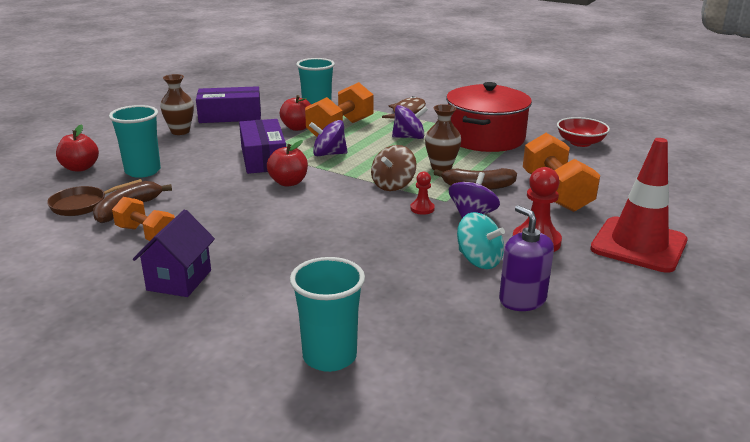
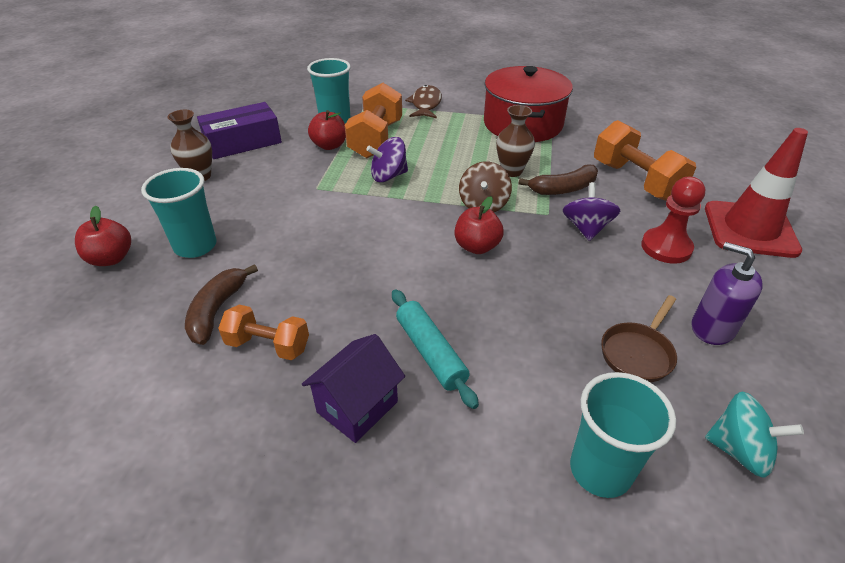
camera: 20 degrees left, 15 degrees up
(83, 205) = (155, 317): brown pan -> brown pan (638, 353)
(179, 280) = (357, 407): purple house -> purple house turned 45 degrees clockwise
(261, 263) = (430, 352): none -> turquoise rolling pin
(263, 158) = (323, 196): purple box -> none
(288, 182) = (375, 225): red apple -> red apple (477, 247)
(409, 137) = (452, 137): purple spinning top -> none
(422, 209) = (534, 230): red pawn -> none
(479, 260) = (636, 286): turquoise spinning top -> turquoise spinning top (739, 450)
(580, 143) = (608, 114): red bowl -> none

